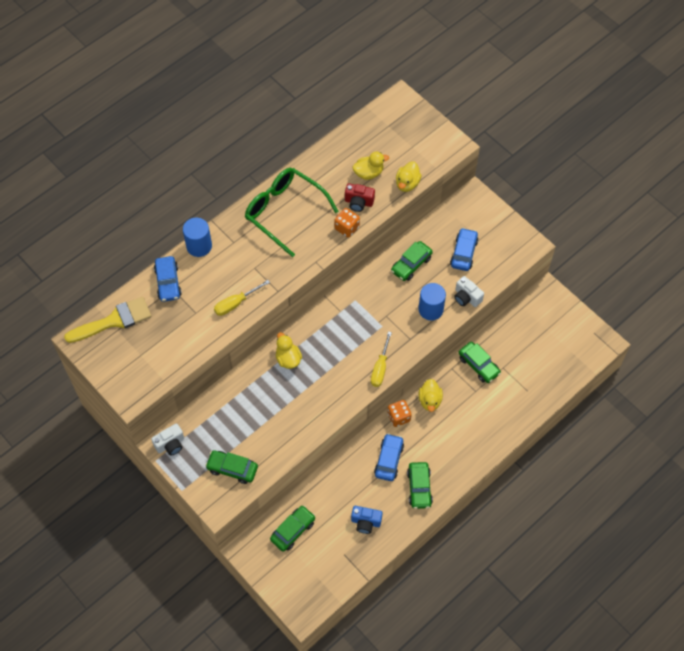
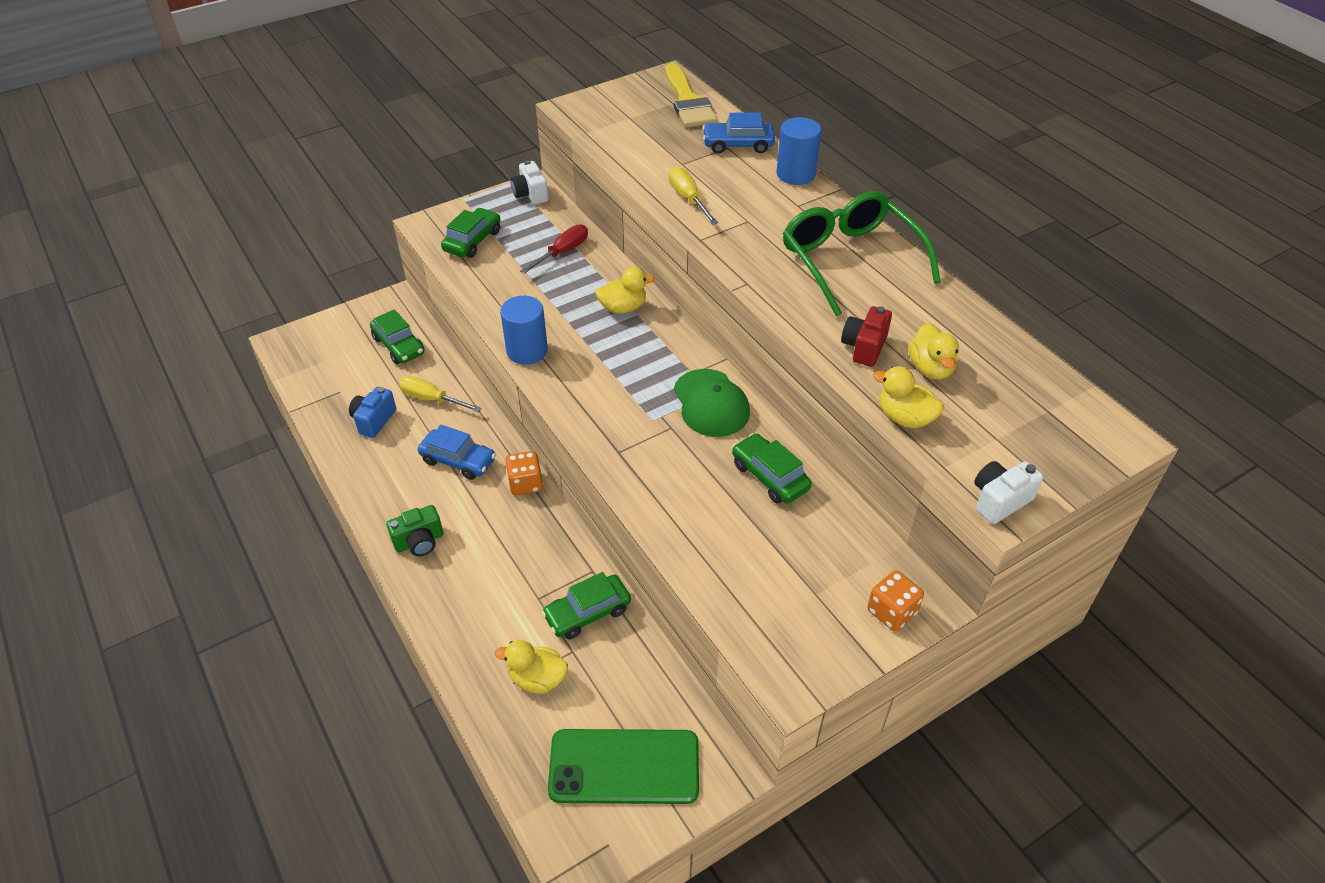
camera: 100 degrees right, 15 degrees down
(236, 407) = (562, 252): none -> red screwdriver
(284, 212) = (850, 260): green glasses -> green glasses turned 75 degrees counterclockwise
(347, 228) = (810, 326): orange dice -> orange dice (892, 612)
(363, 298) = (711, 403): none -> green cap
(380, 368) = (575, 406): yellow screwdriver -> yellow screwdriver (431, 399)
(419, 488) = (397, 490): green car -> none
(430, 309) = (670, 489): blue cylinder -> blue cylinder (527, 351)
(430, 400) = (541, 529): yellow duck -> yellow duck (537, 679)
(453, 463) = (419, 542): none -> green camera
(463, 253) = (785, 560): blue car -> none
(466, 297) = (684, 547): white camera -> white camera (999, 500)
(557, 333) = (624, 766): none -> green phone

